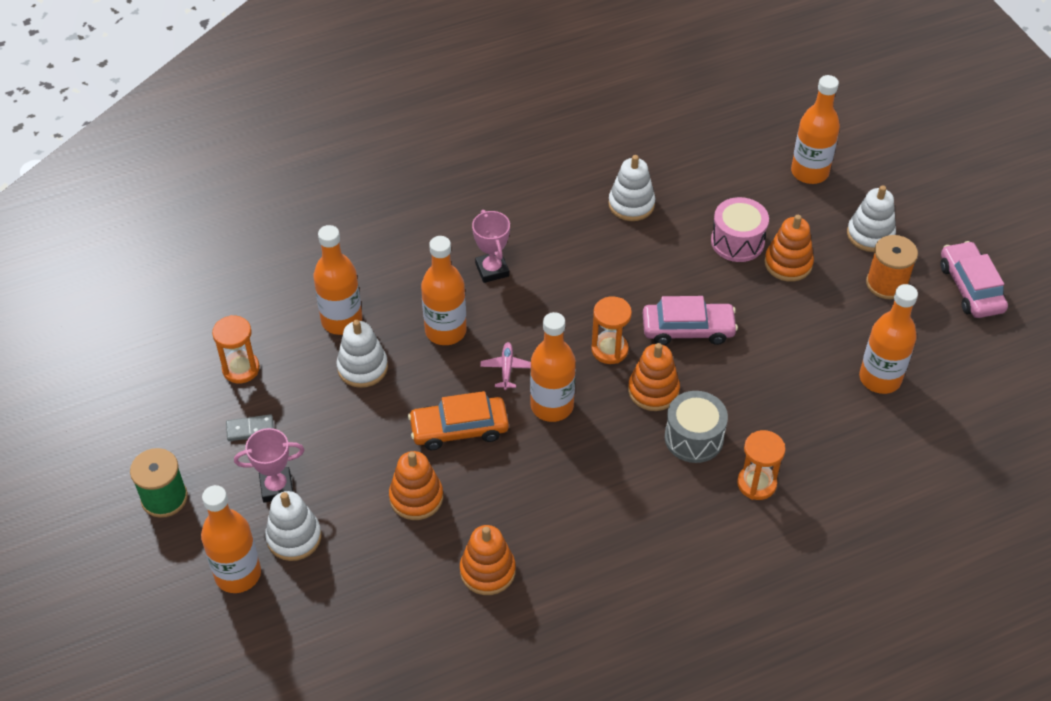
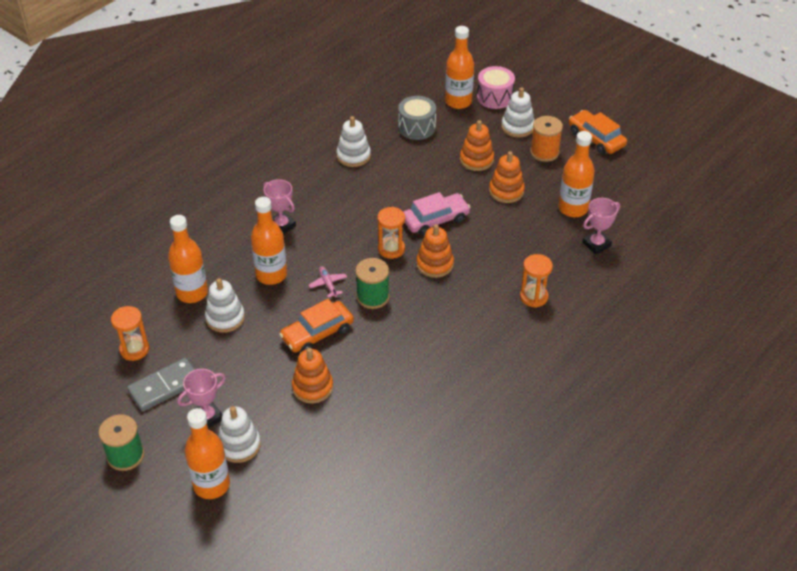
camera: 25 degrees left, 5 degrees down
(250, 429) = (165, 386): grey domino -> grey domino, size x1.84
(487, 571) = (389, 415): orange stacking toy -> orange stacking toy (506, 191)
(552, 406) = (373, 297): orange bottle -> green spool
(694, 438) = (478, 283): grey drum -> grey drum (417, 127)
(737, 241) = (436, 157): pink drum -> pink drum (494, 97)
(883, 441) = (596, 244): none -> pink trophy
(970, 287) = (596, 138): pink car -> orange car

